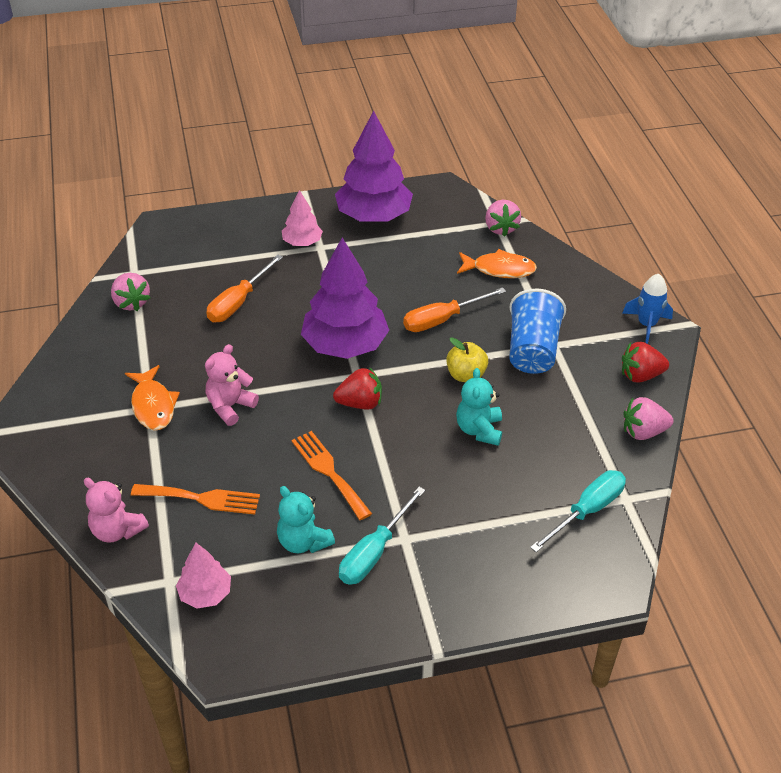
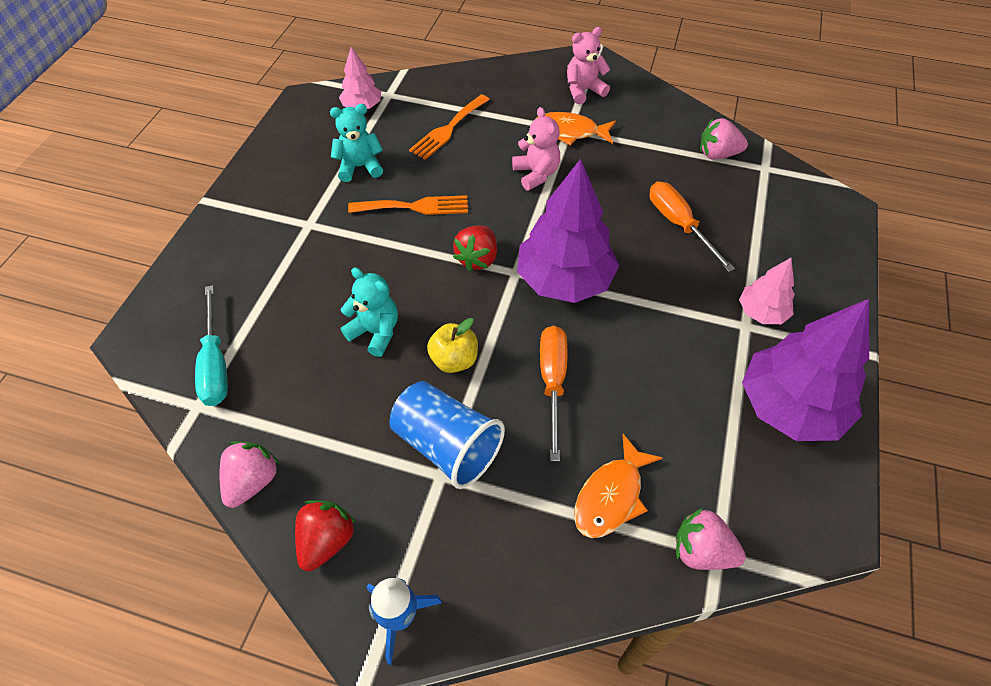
camera: 120 degrees right, 10 degrees up
(117, 530) = (454, 83): pink teddy bear -> pink teddy bear (583, 91)
(374, 552) = (313, 201): turquoise screwdriver -> none

